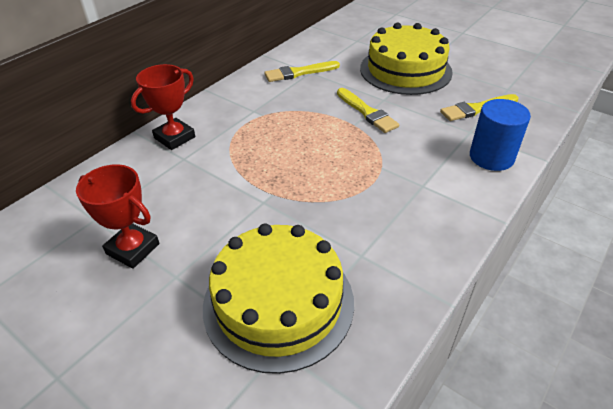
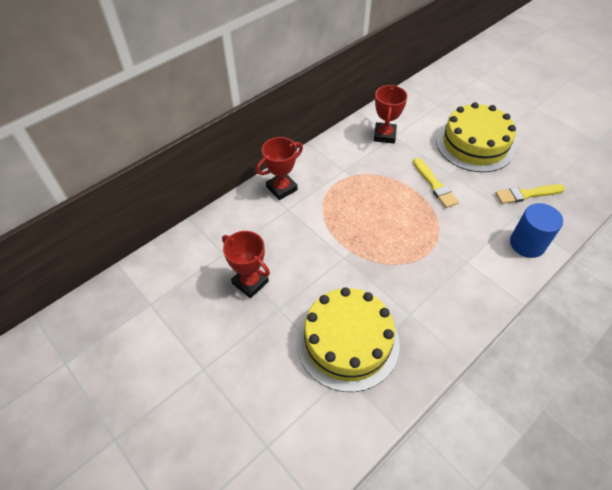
camera: 10 degrees right, 10 degrees up
(299, 73) = (384, 135): yellow brush -> red trophy

